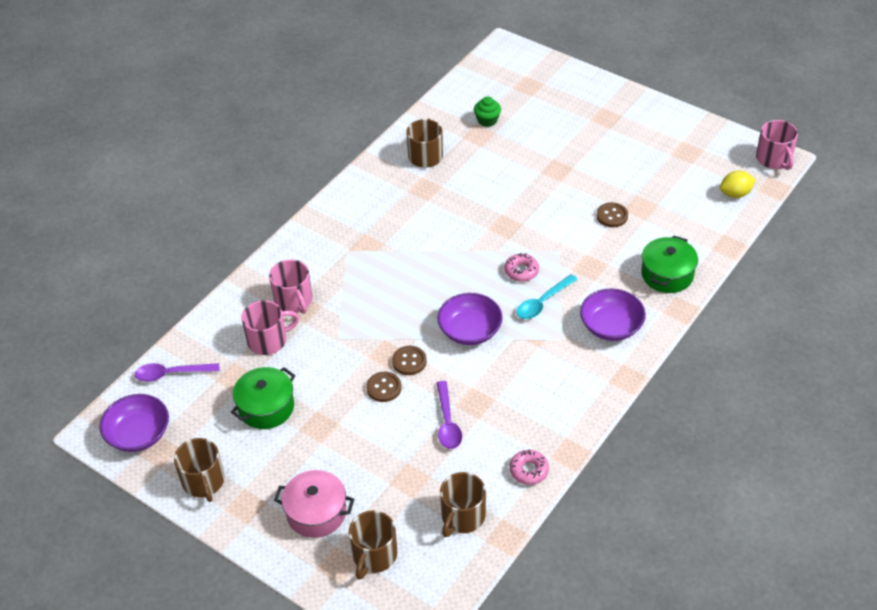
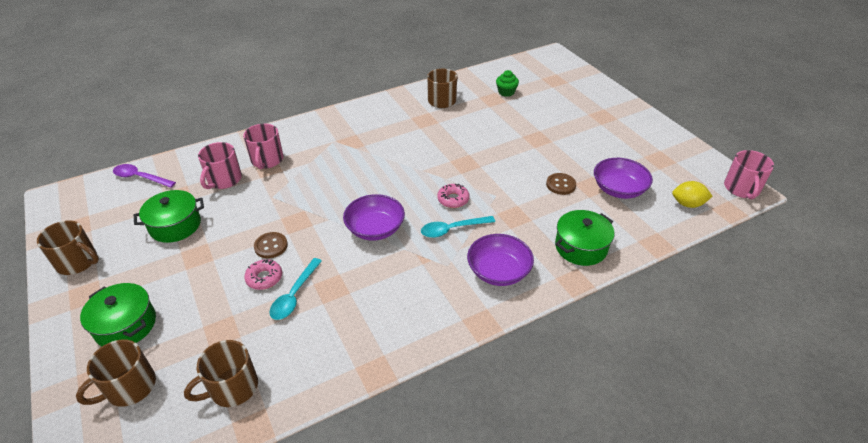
camera: 25 degrees right, 5 degrees down
(138, 434) = (76, 209): purple bowl -> purple bowl (618, 189)
(203, 482) = (78, 262): brown mug -> brown mug turned 75 degrees counterclockwise
(268, 340) = (224, 180): pink mug -> pink mug turned 105 degrees clockwise
(316, 513) = (126, 325): pink pot -> green pot
(409, 361) = (308, 234): brown button -> none
(447, 422) = (294, 295): purple spoon -> turquoise spoon
(529, 470) = (326, 371): pink donut -> pink donut (264, 278)

